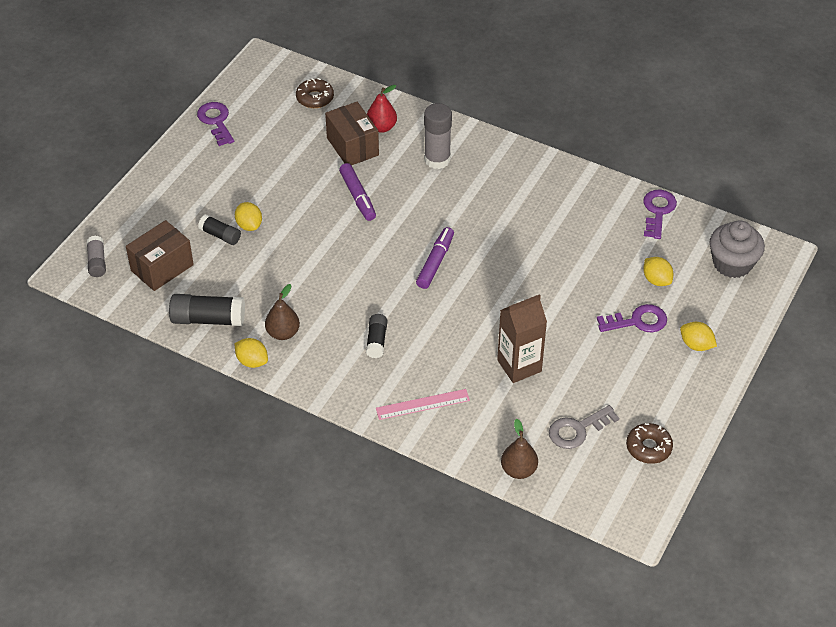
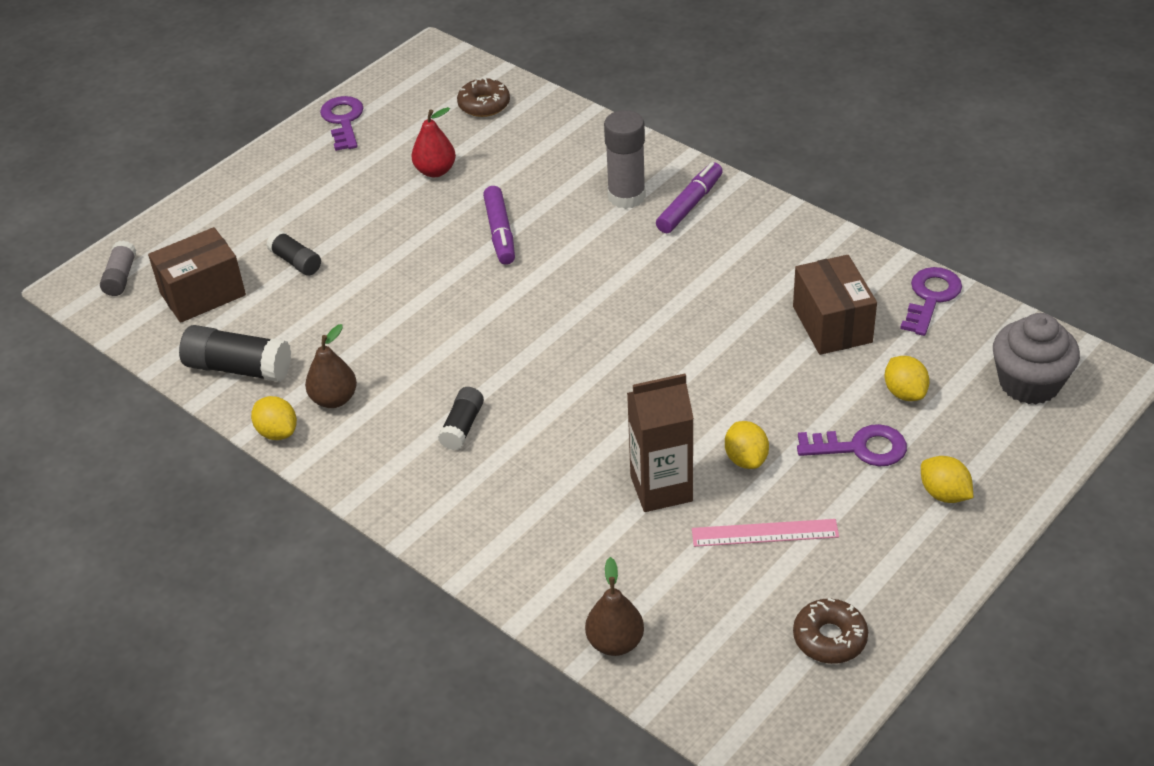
camera: 15 degrees right, 5 degrees down
(249, 225) = (339, 253): yellow lemon -> yellow lemon (746, 459)
(352, 146) = (514, 168): brown box -> brown box (832, 324)
(381, 127) = (562, 148): red pear -> red pear (435, 171)
(422, 404) = (500, 524): pink ruler -> pink ruler (765, 533)
(435, 262) = (581, 330): purple marker -> purple marker (690, 205)
(577, 429) = (724, 595): grey key -> none

